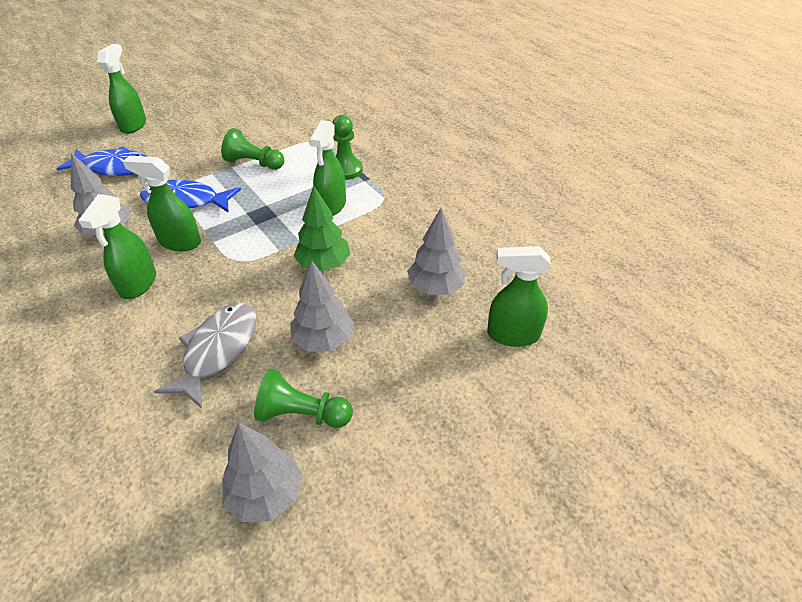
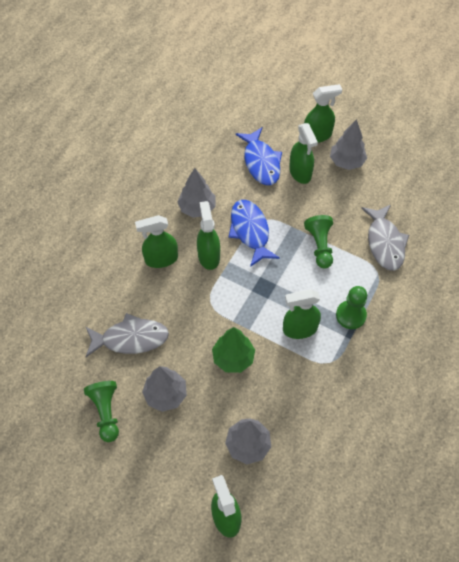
camera: 65 degrees right, 15 degrees up
(160, 148) = (300, 172): none -> green spray bottle
(266, 494) = (51, 422): grey tree -> grey tree (346, 162)
(291, 128) = (384, 243): none -> grey fish

